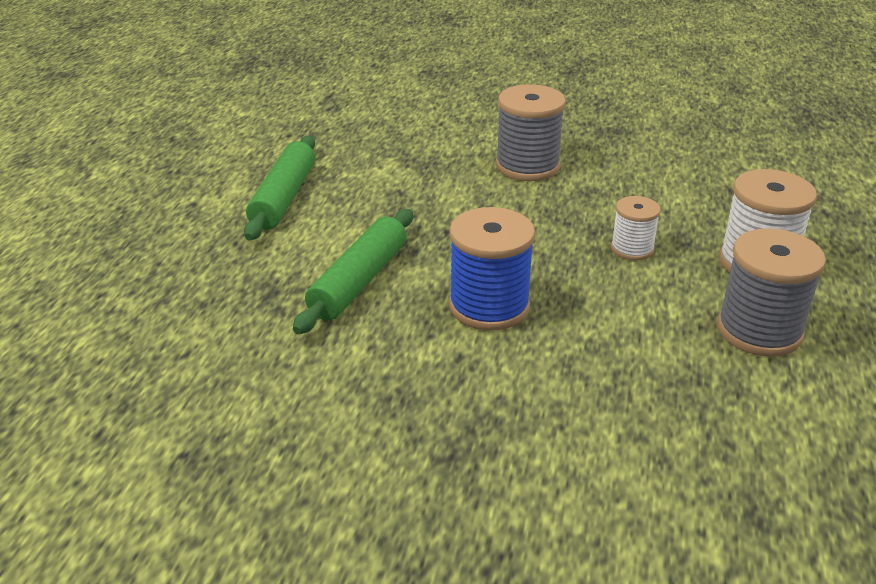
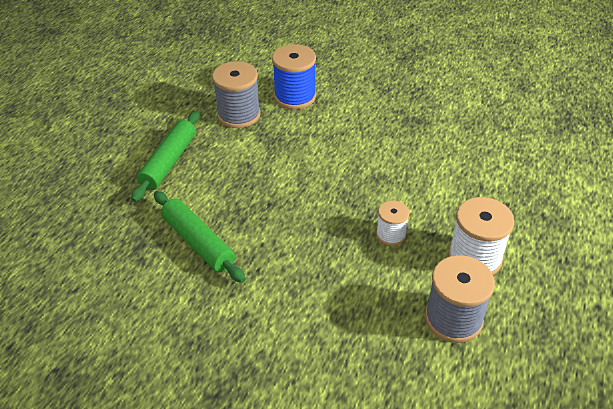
camera: 10 degrees right, 10 degrees up
(359, 281) = (198, 242): green rolling pin -> green rolling pin turned 75 degrees counterclockwise
(489, 306) = (277, 274): blue spool -> blue spool (295, 96)
(527, 166) = (343, 149): grey spool -> grey spool (239, 115)

